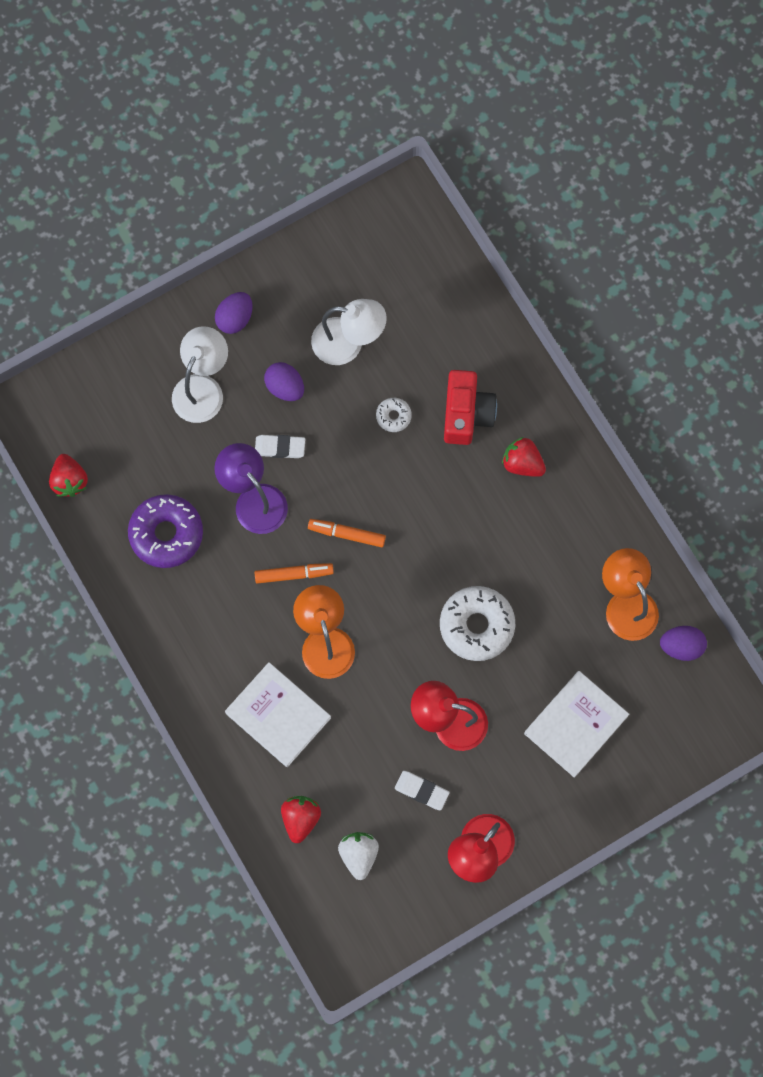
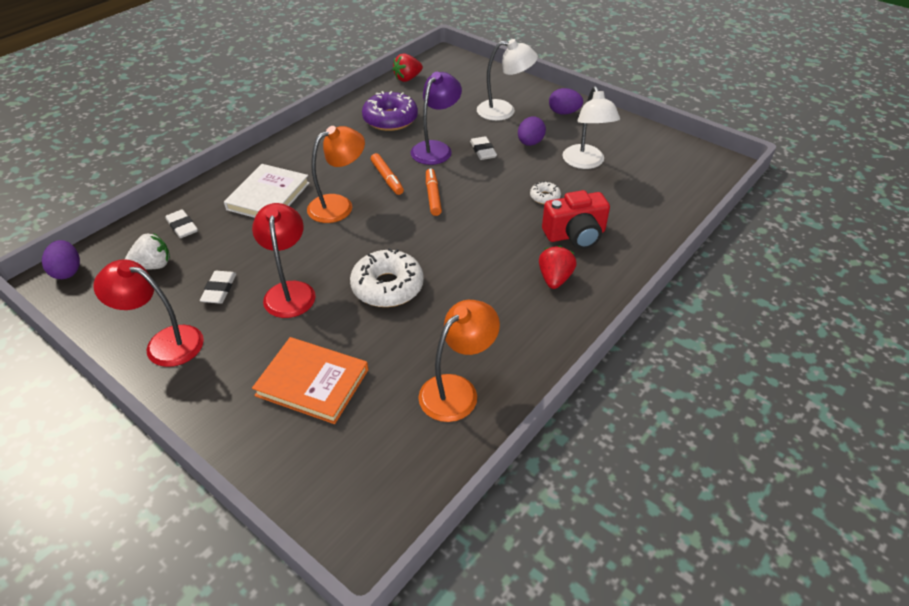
camera: 70 degrees right, 30 degrees down
(300, 818) = (182, 226): red strawberry -> white eraser
(575, 724) = (312, 382): white book -> orange book
(681, 646) = (431, 452): purple egg -> purple egg (67, 271)

